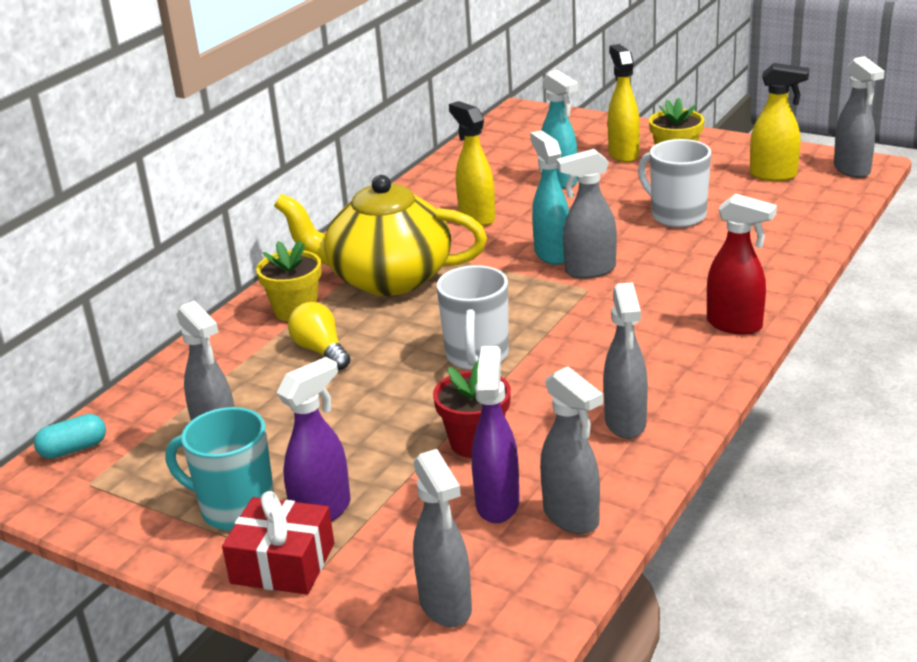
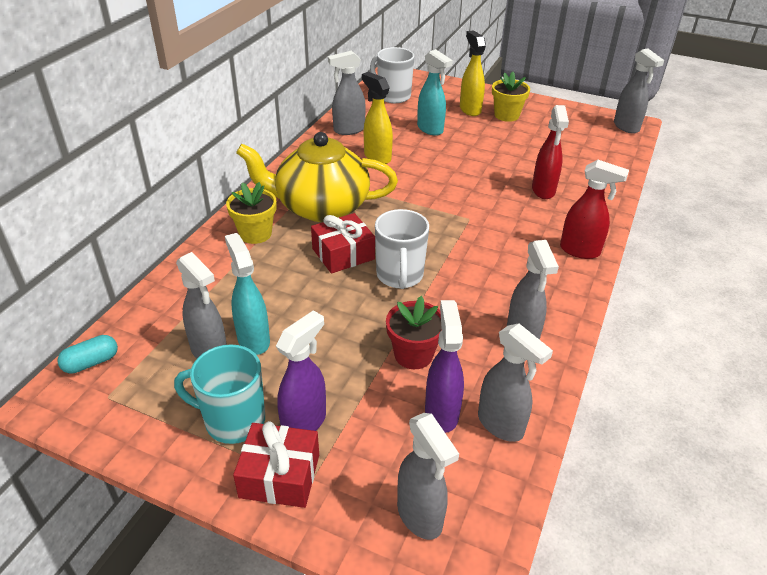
camera: 10 degrees left, 10 degrees up
(321, 351) = (280, 270): yellow light bulb -> none
(406, 332) = (343, 254): none -> red gift
(551, 254) = (437, 189): turquoise spray bottle -> turquoise spray bottle (253, 339)
(589, 271) = (467, 203): grey spray bottle -> grey spray bottle (348, 130)
(677, 215) = (518, 159): white mug -> white mug (393, 96)
(703, 253) = (543, 190): none -> red spray bottle
(774, 175) = (576, 129): yellow spray bottle -> none

